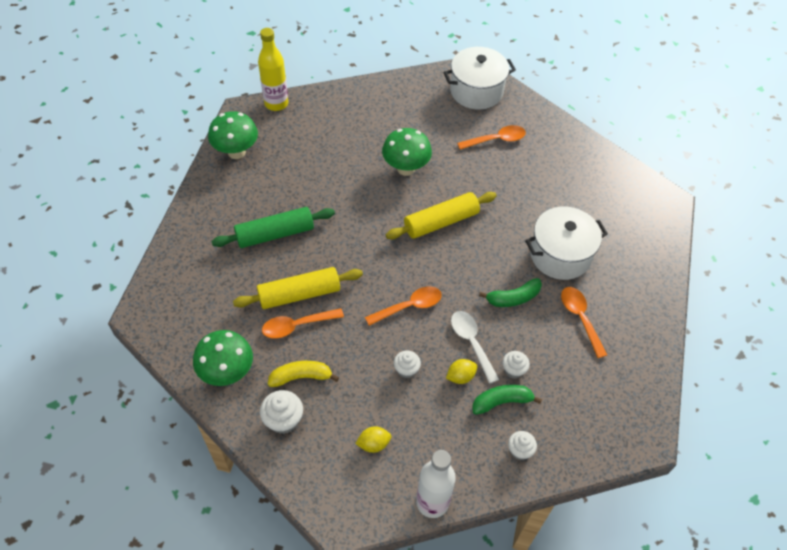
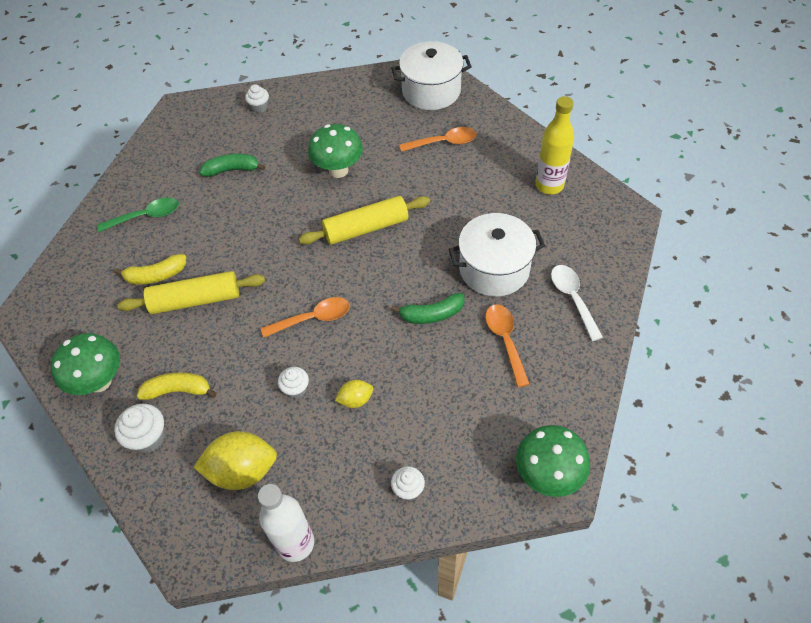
camera: 10 degrees right, 0 degrees up
(235, 218) = (146, 216): none -> green spoon
(236, 152) = (162, 149): green mushroom -> green mushroom (547, 475)
(257, 273) = (156, 276): none -> yellow banana
(275, 234) = (183, 235): green rolling pin -> none
(276, 103) = (214, 100): yellow bottle -> yellow bottle (549, 185)
(297, 326) = (186, 334): orange spoon -> none
(373, 444) = (242, 471): yellow lemon -> yellow lemon, size x1.92
(471, 343) = (375, 362): white spoon -> white spoon (573, 299)
(502, 401) = (397, 431): green banana -> green banana (232, 170)
(513, 370) = (417, 396): white cupcake -> white cupcake (259, 107)

